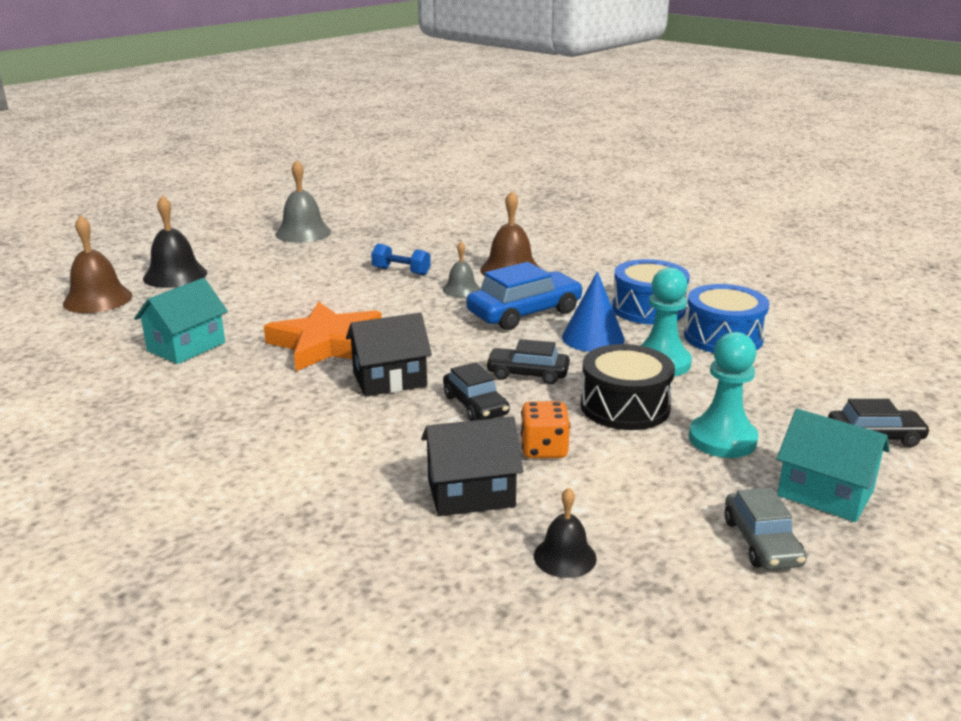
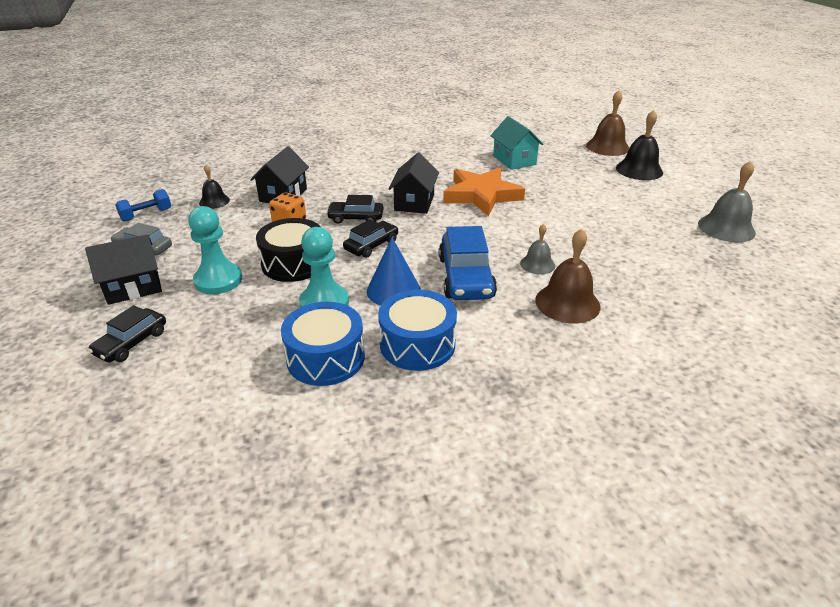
camera: 120 degrees right, 10 degrees up
(401, 271) = (597, 249): blue dumbbell -> blue dumbbell (146, 215)
(825, 493) = (133, 287): turquoise house -> black house

